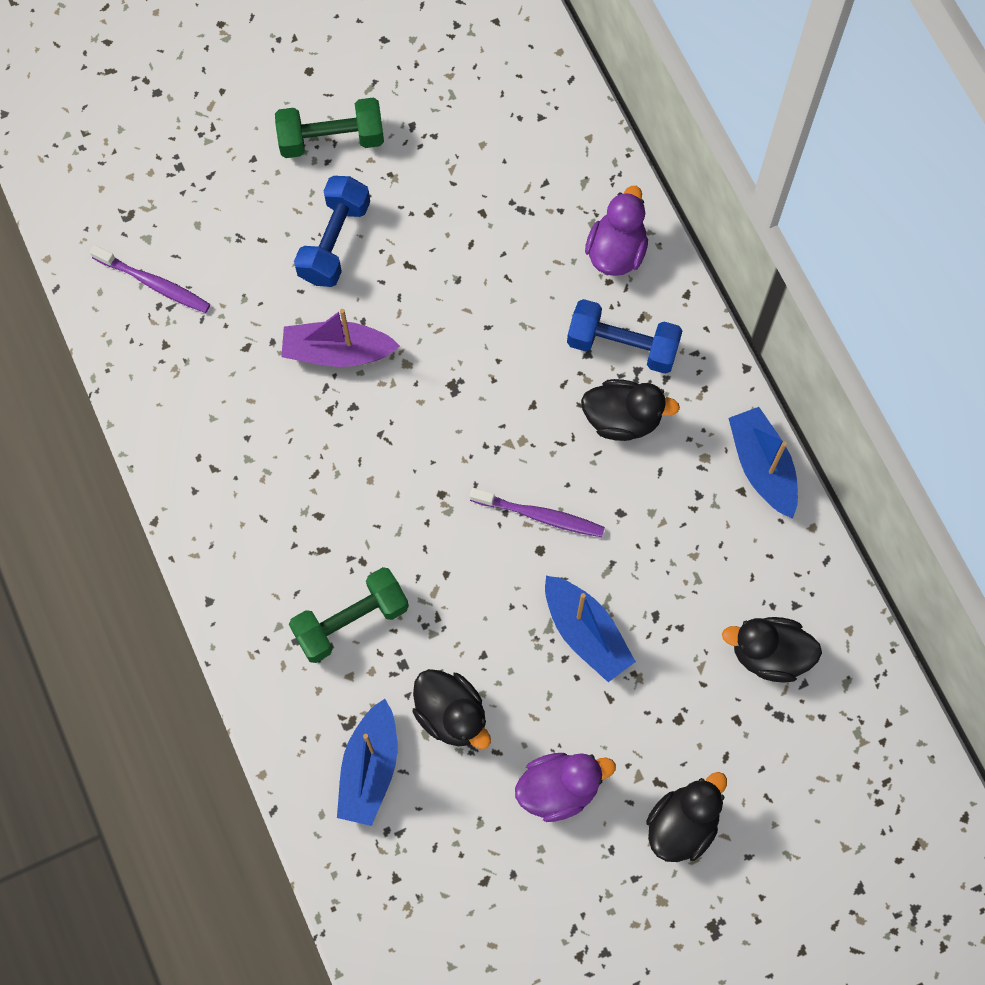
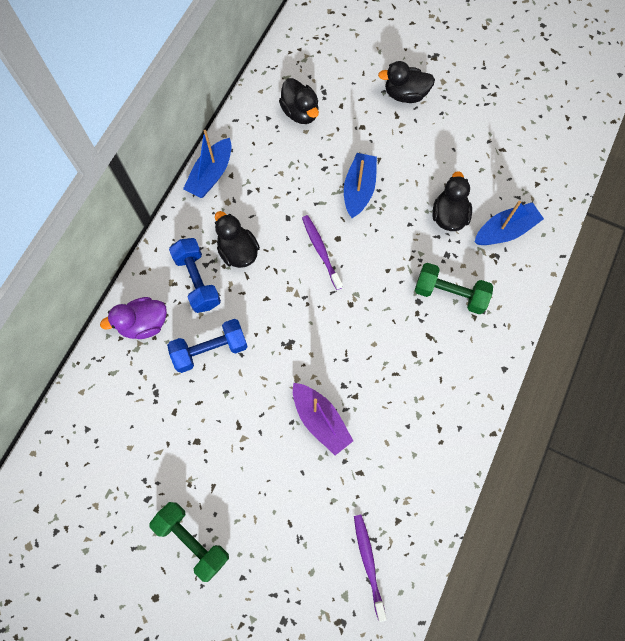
camera: 130 degrees left, 0 degrees up
(334, 241) = (257, 479): blue dumbbell -> blue dumbbell (210, 350)
(559, 789) = (437, 150): purple duck -> none

